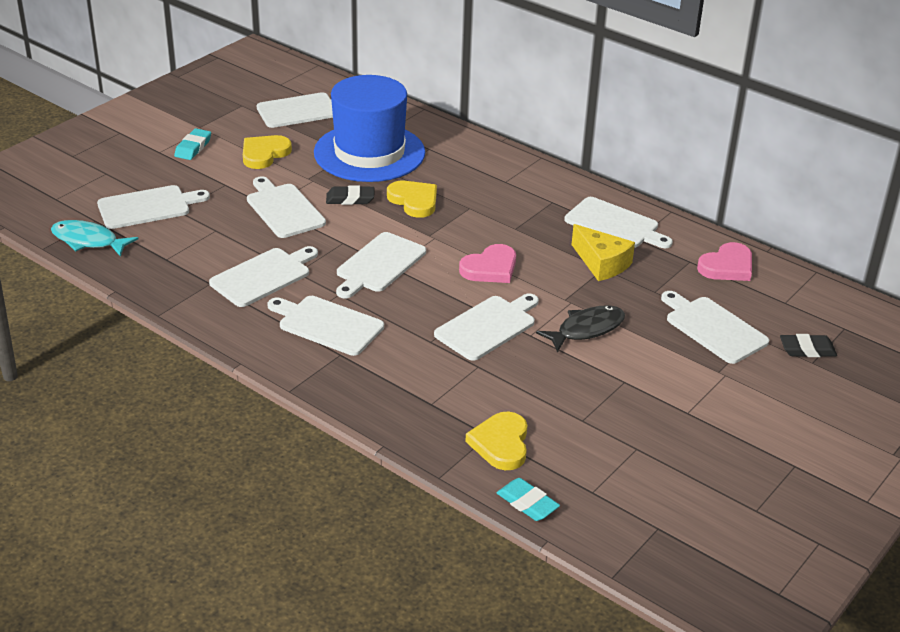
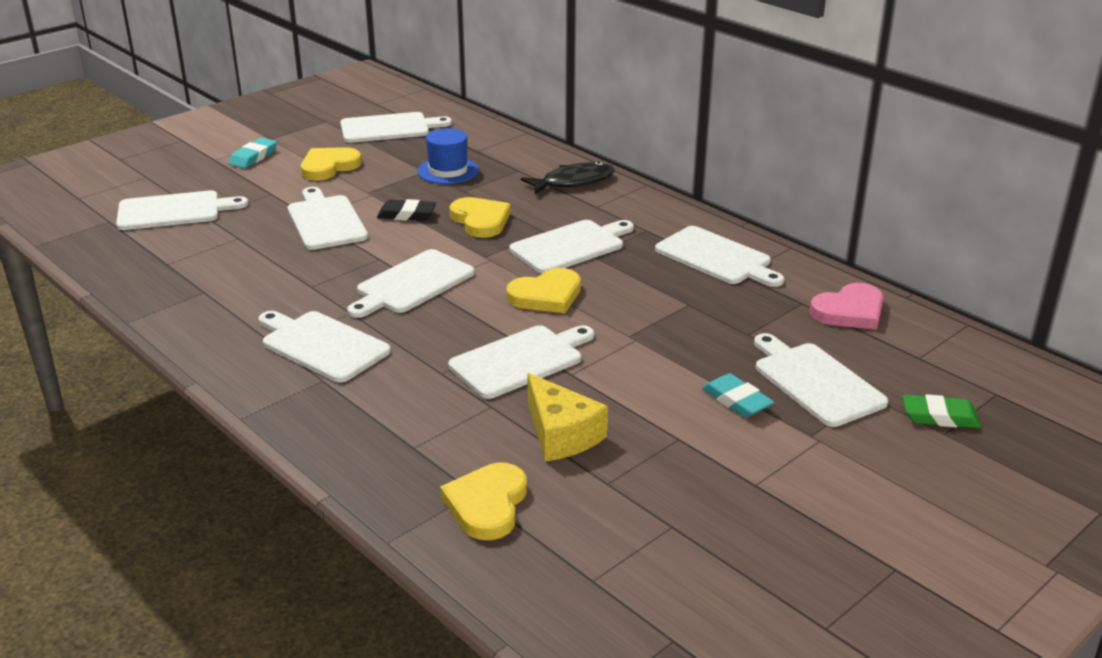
camera: 10 degrees right, 5 degrees down
(88, 241) = (90, 240): turquoise fish -> none
(263, 276) = (269, 288): white cutting board -> white cutting board (570, 246)
(369, 153) = (448, 171): blue hat -> blue hat, size x0.47
(490, 268) = (546, 295): pink heart -> yellow heart
(527, 503) = (496, 587): turquoise eraser -> turquoise eraser (736, 400)
(586, 329) = (646, 372): black fish -> black fish (573, 182)
(601, 263) = (688, 298): yellow cheese -> yellow cheese (561, 434)
(807, 349) = (940, 416): black eraser -> green eraser

